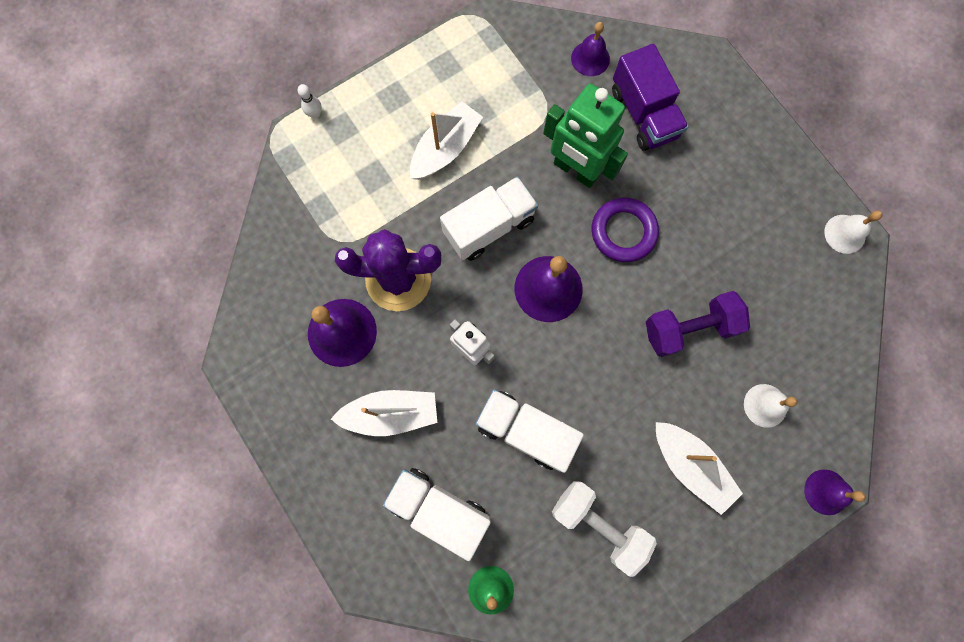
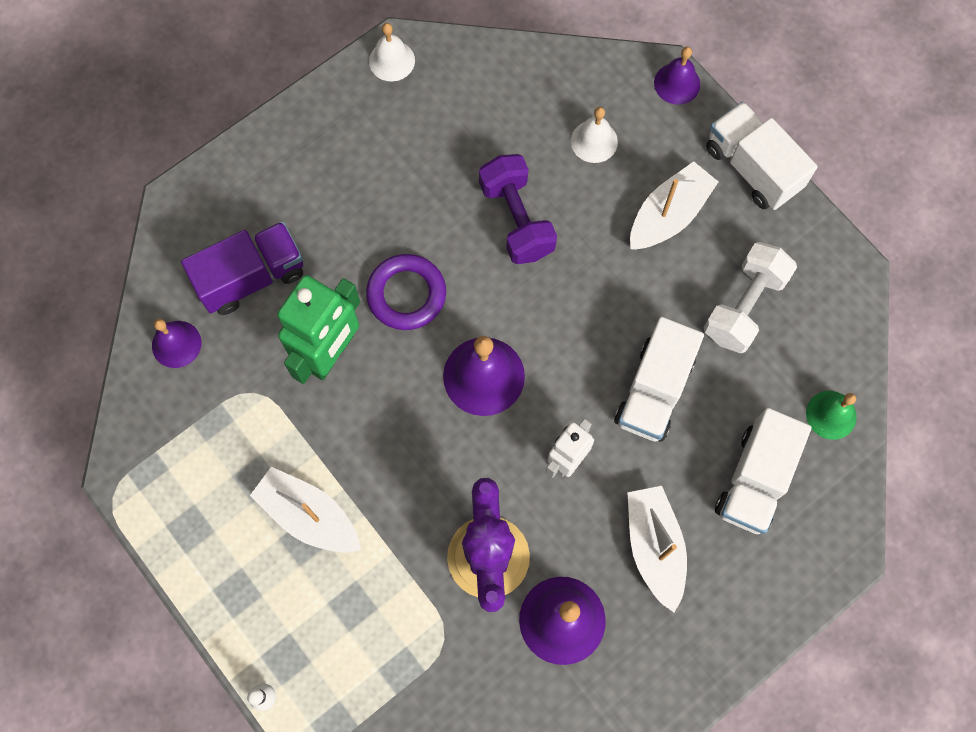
camera: 95 degrees left, 5 degrees down
(489, 226) = (411, 451): white truck -> white truck (752, 168)

